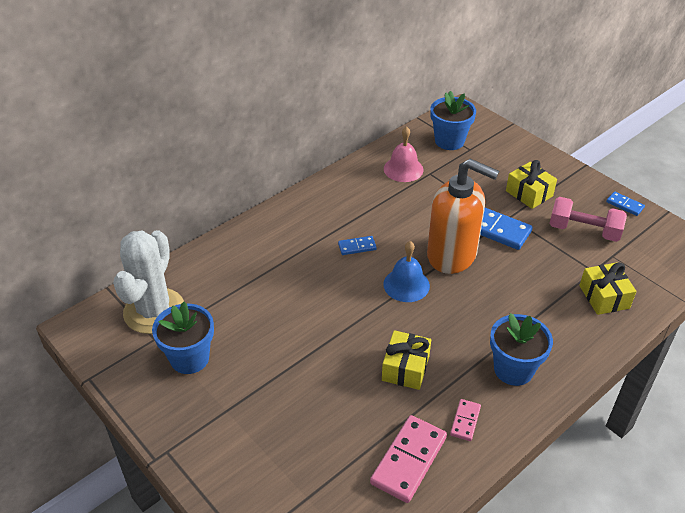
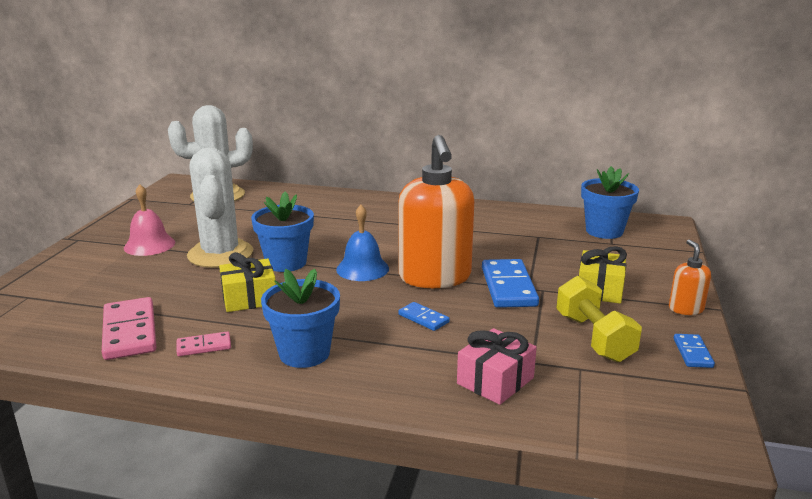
camera: 55 degrees right, 20 degrees down
(189, 358) = (179, 219): blue flower pot -> blue flower pot (286, 263)
(303, 357) = (220, 254): none -> white cactus
(357, 247) = (384, 236): blue domino -> blue domino (423, 318)
(403, 169) = (522, 224): pink bell -> pink bell (149, 245)
(408, 460) = (130, 332): pink domino -> pink domino turned 75 degrees clockwise
(577, 176) = (685, 309): none -> orange soap dispenser
(584, 231) = (593, 337): pink dumbbell -> yellow dumbbell
(604, 297) = (495, 381): yellow gift -> pink gift

